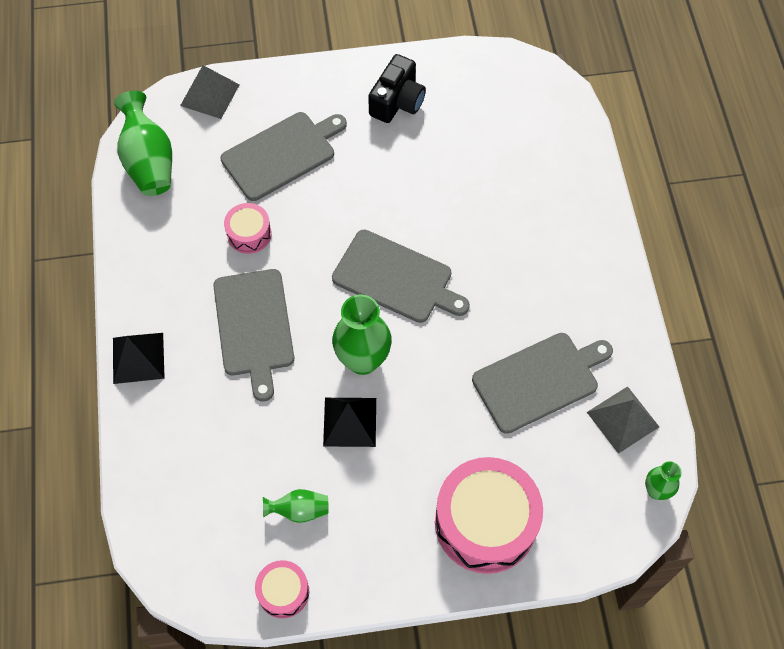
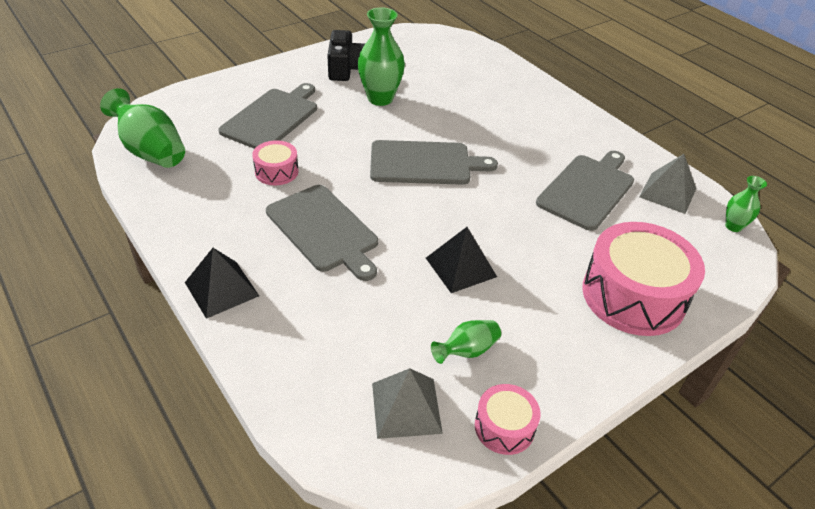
camera: 30 degrees left, 20 degrees down
(209, 95) = (184, 99): grey pyramid -> grey pyramid (406, 408)
(363, 360) = (438, 222): green vase -> green vase (380, 98)

